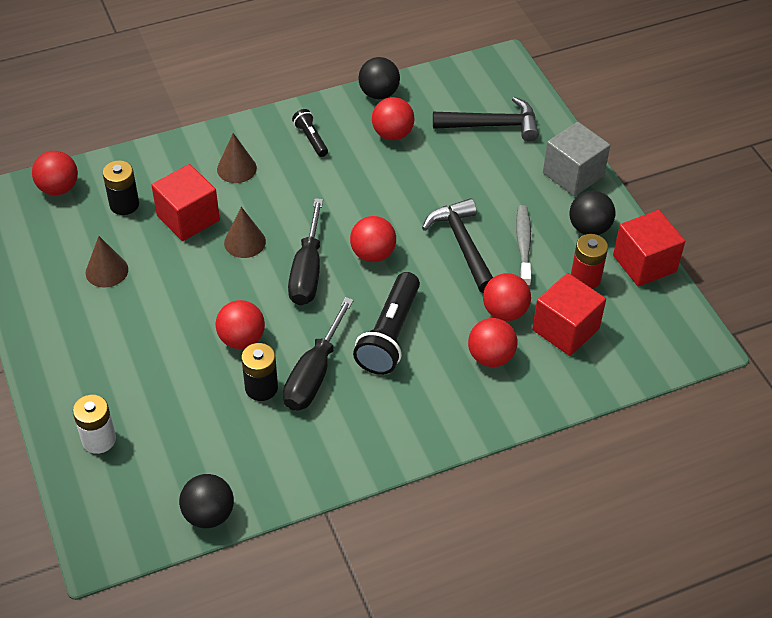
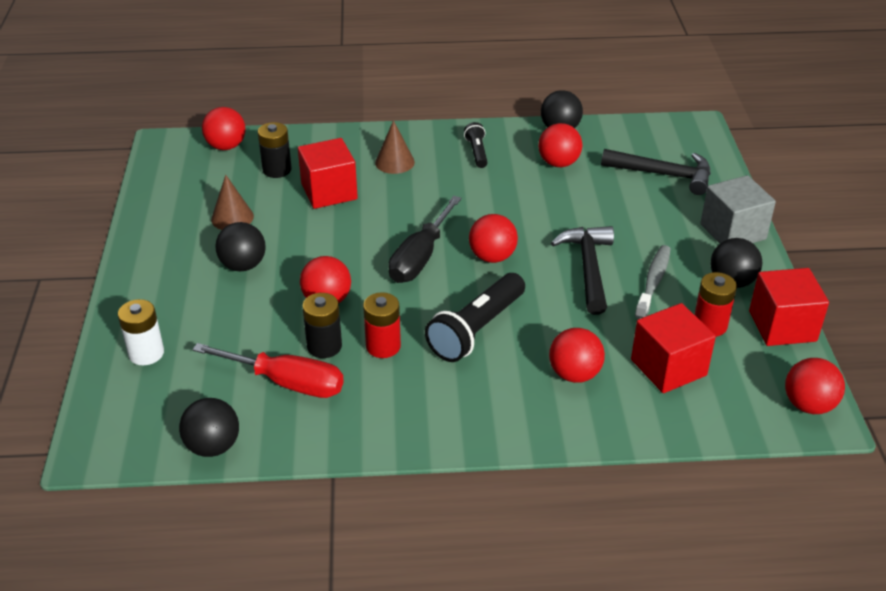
camera: 20 degrees right, 10 degrees down
(144, 322) = (243, 265): none -> black ball
(244, 434) = (286, 382): none -> red screwdriver
(245, 242) = (372, 221): brown cone -> none
(314, 373) = (383, 346): black screwdriver -> red battery
(505, 312) = (607, 336): red ball -> red ball (808, 405)

